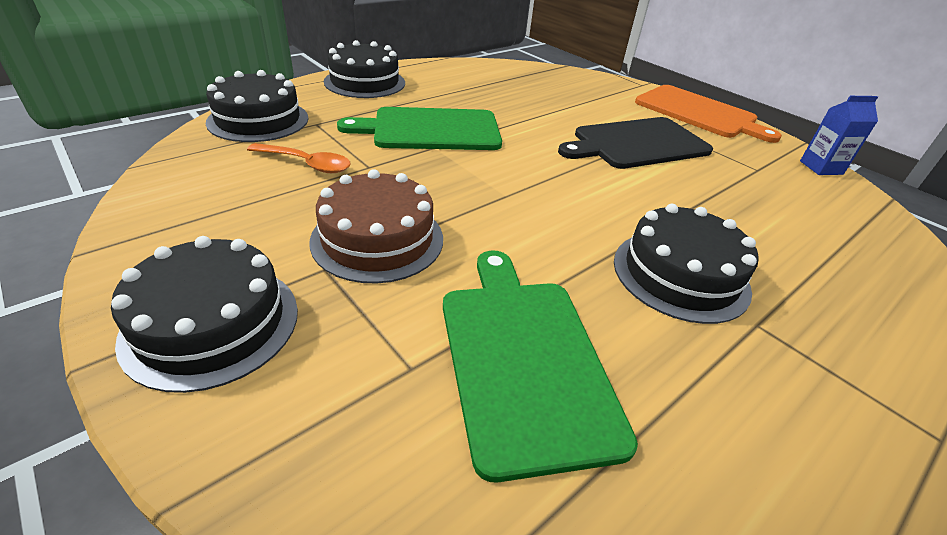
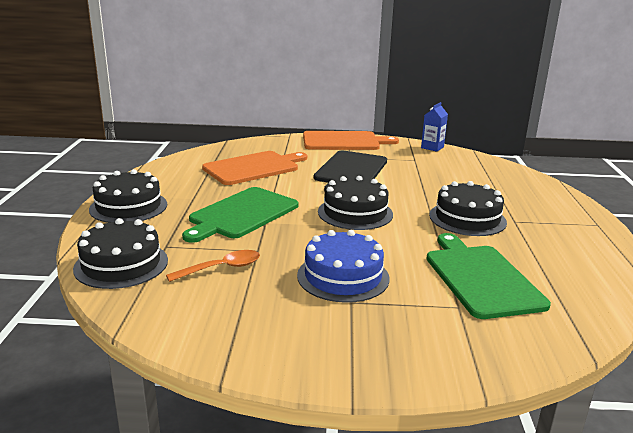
camera: 45 degrees left, 15 degrees down
(212, 323) = (361, 350): black cake -> black cake (355, 213)
(377, 239) = (343, 276): brown cake -> blue cake
(524, 359) = (481, 278): green cutting board -> green cutting board turned 45 degrees clockwise
(537, 97) = (254, 168): none -> orange cutting board

